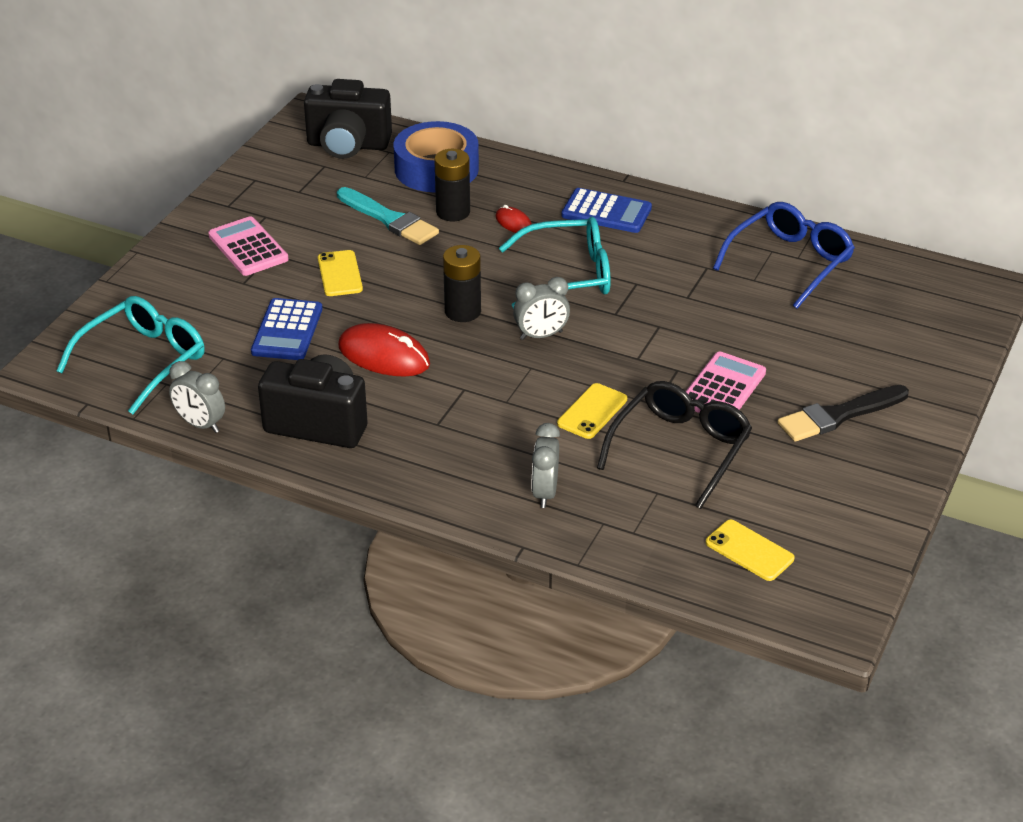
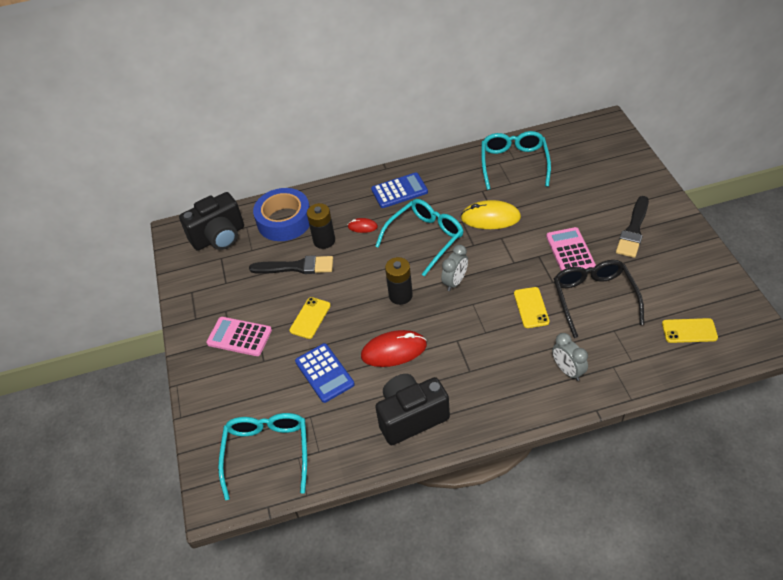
camera: 35 degrees left, 10 degrees up
(200, 424) = (349, 468): grey clock -> none
(339, 274) = (310, 318): yellow phone -> yellow phone turned 75 degrees clockwise
(389, 219) = (296, 267): turquoise brush -> black brush
(675, 299) = (490, 218): none -> yellow mouse
(790, 262) = (514, 163): blue glasses -> turquoise glasses

